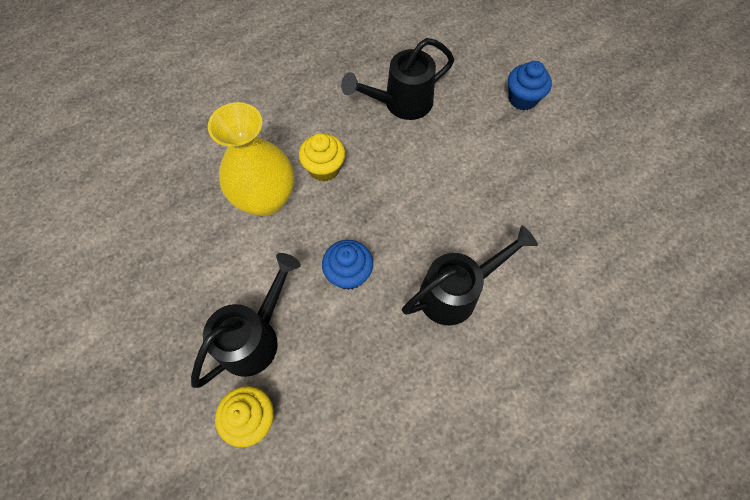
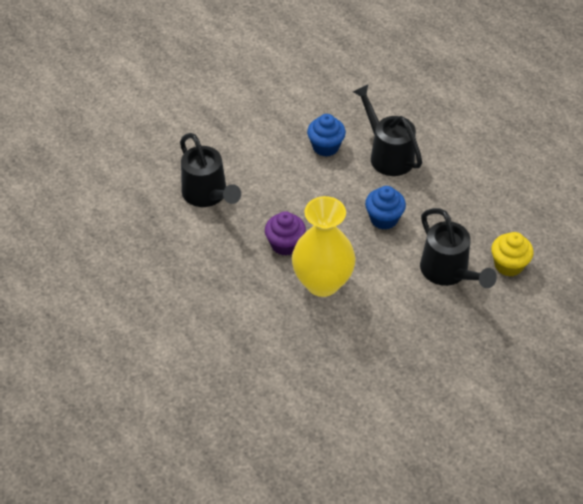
camera: 95 degrees left, 15 degrees down
(255, 337) = (448, 272): black watering can -> black watering can turned 150 degrees counterclockwise
(324, 168) = (285, 244): yellow cupcake -> purple cupcake
(522, 99) = (198, 114): blue cupcake -> blue cupcake (325, 147)

